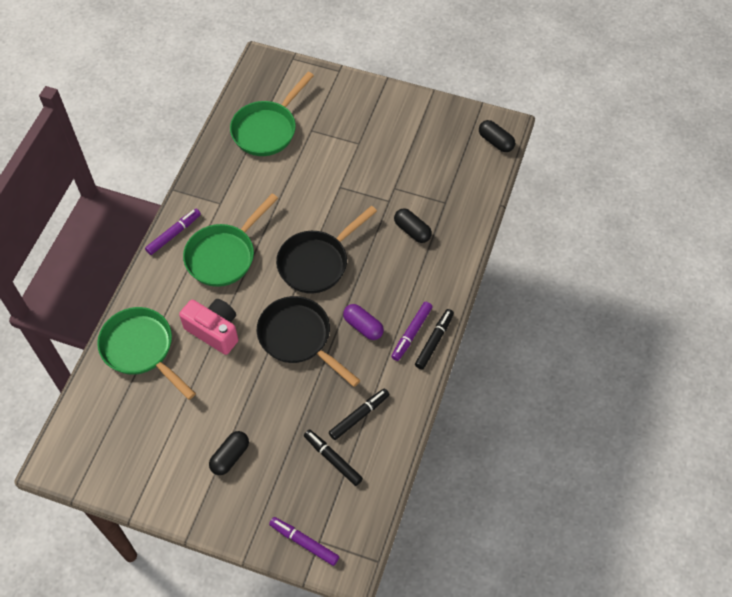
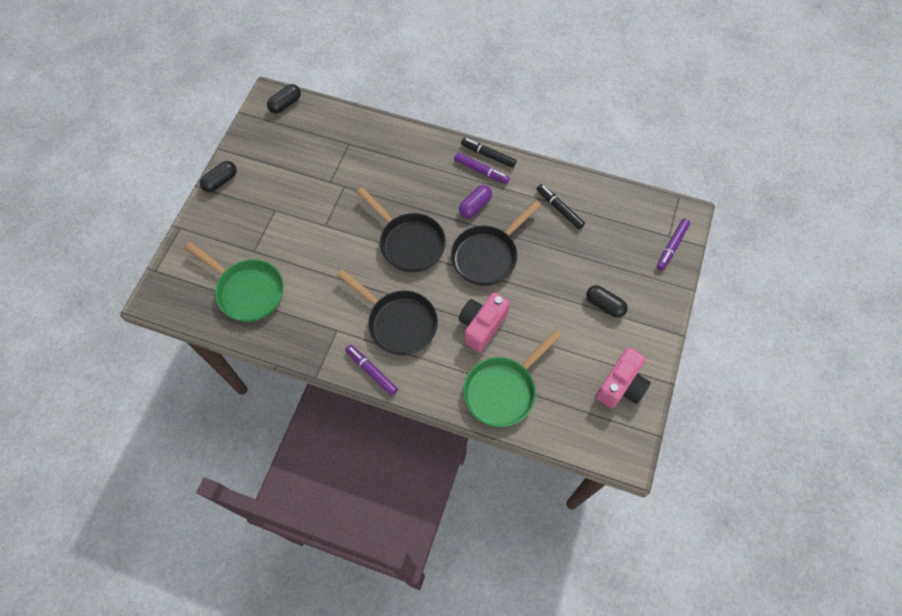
camera: 90 degrees left, 5 degrees up
(132, 465) = (621, 386): none -> pink camera
(224, 255) = (398, 322): green pan -> black pan
(333, 459) = (599, 227): black marker -> none
(412, 231) = (377, 168): black capsule -> black capsule (221, 181)

